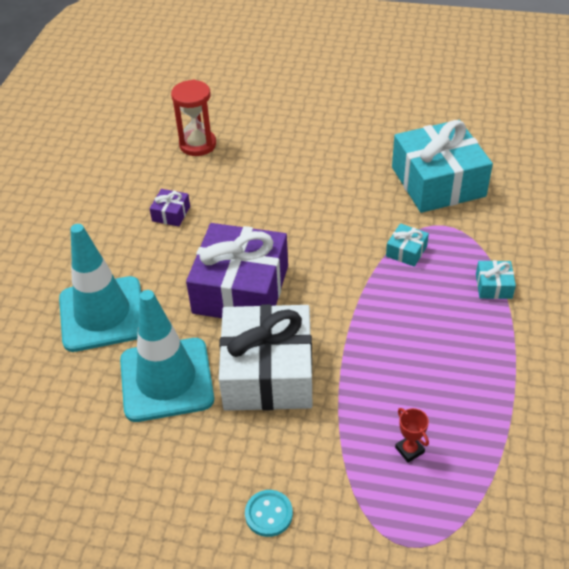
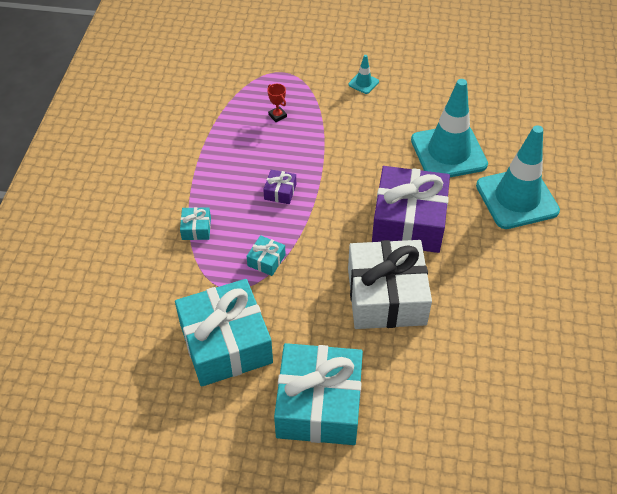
camera: 175 degrees right, 5 degrees up
(171, 214) = (494, 298): purple gift -> purple gift (280, 192)
(198, 145) = (495, 396): red hourglass -> none
(268, 372) = (376, 158): white gift -> white gift (386, 296)
(268, 514) = (363, 83): turquoise button -> turquoise traffic cone
(349, 141) = (319, 404): none -> turquoise gift

